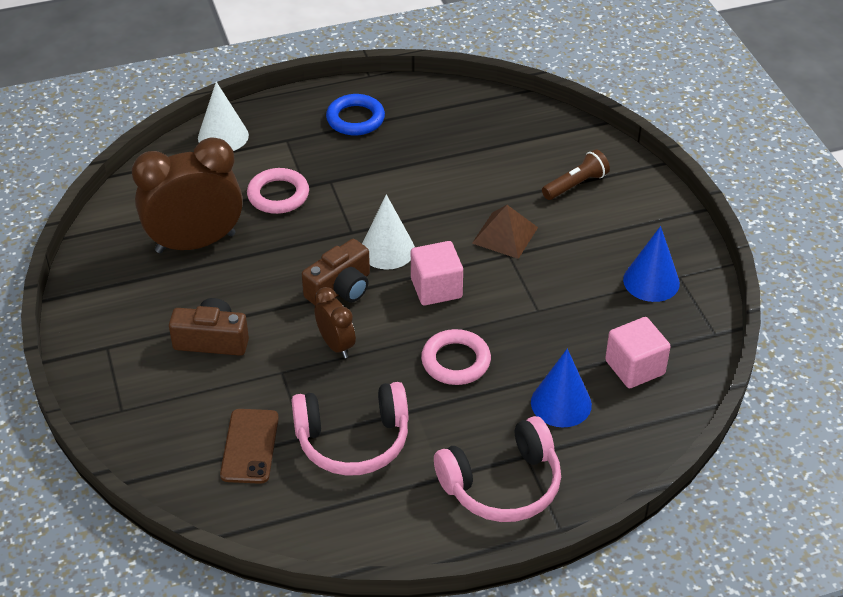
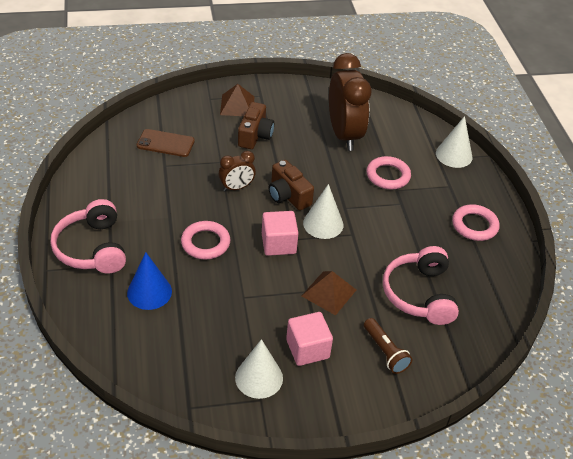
camera: 95 degrees right, 0 degrees up
(137, 372) = (237, 105): none -> brown pyramid
(353, 440) = (154, 185): pink headphones -> pink headphones (419, 294)
(355, 119) = (474, 225): blue ring -> pink ring
(634, 367) = (169, 343): pink cube -> pink cube (307, 349)
(651, 281) = (259, 377): blue cone -> white cone

